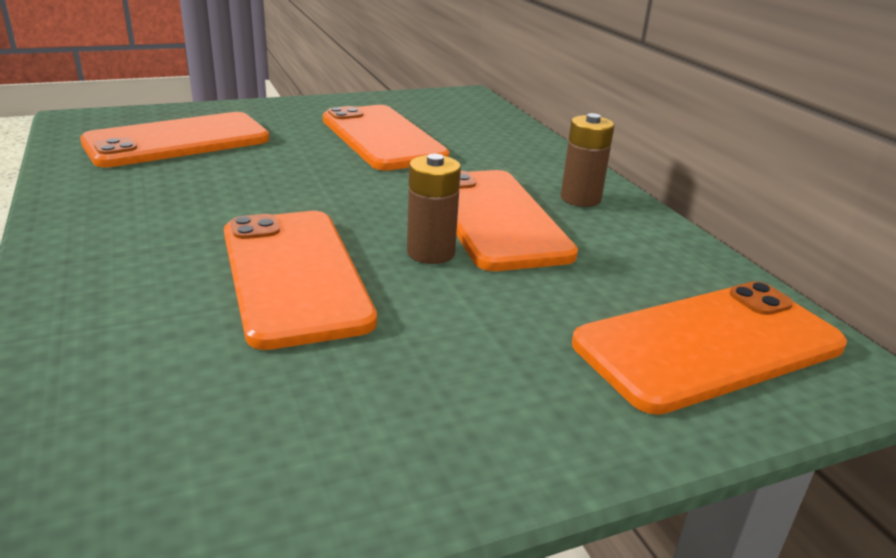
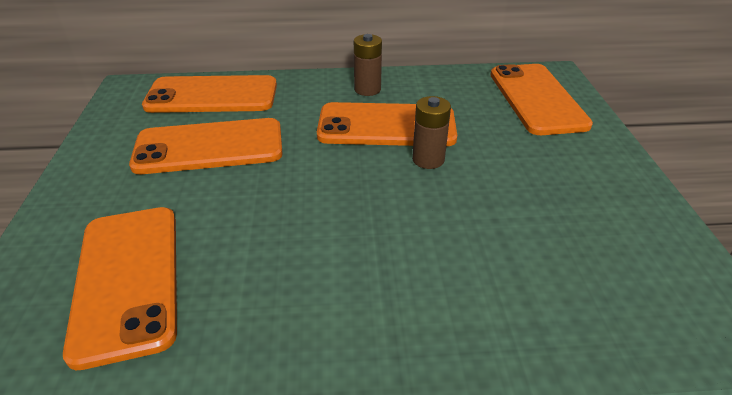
camera: 70 degrees left, 10 degrees up
(293, 275) = (448, 222): orange phone -> orange phone (212, 96)

